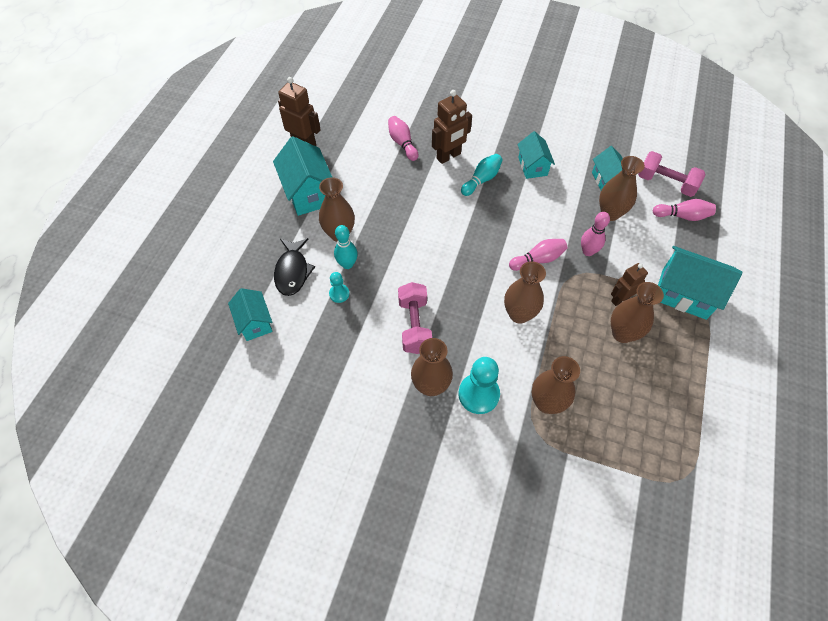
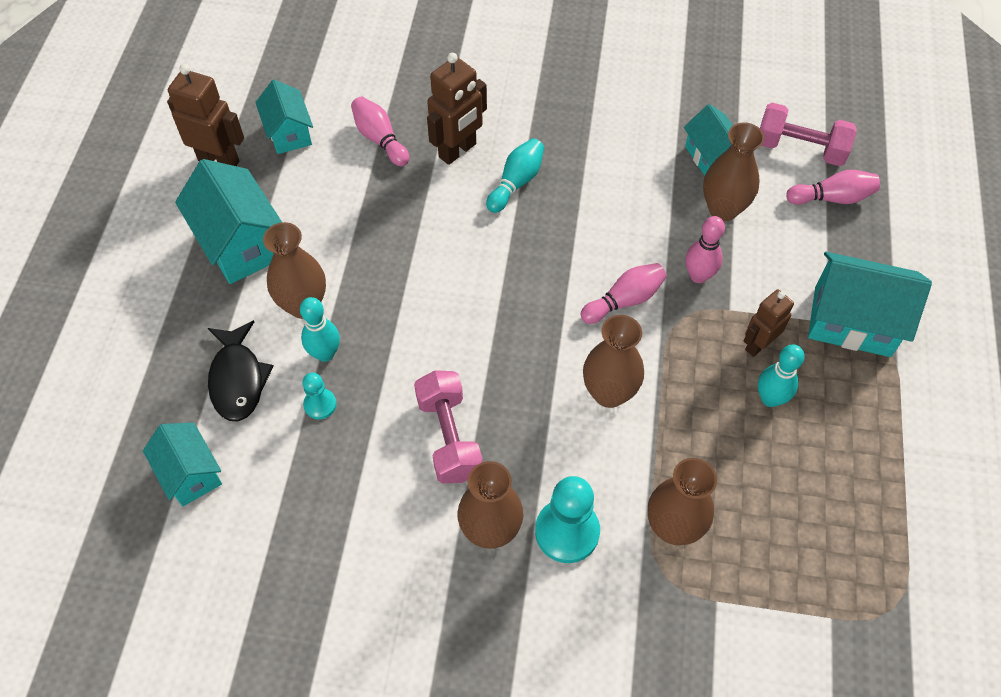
camera: 10 degrees left, 0 degrees up
(532, 166) = (592, 149): turquoise house -> turquoise house (289, 133)
(622, 333) = (770, 398): brown vase -> turquoise bowling pin

